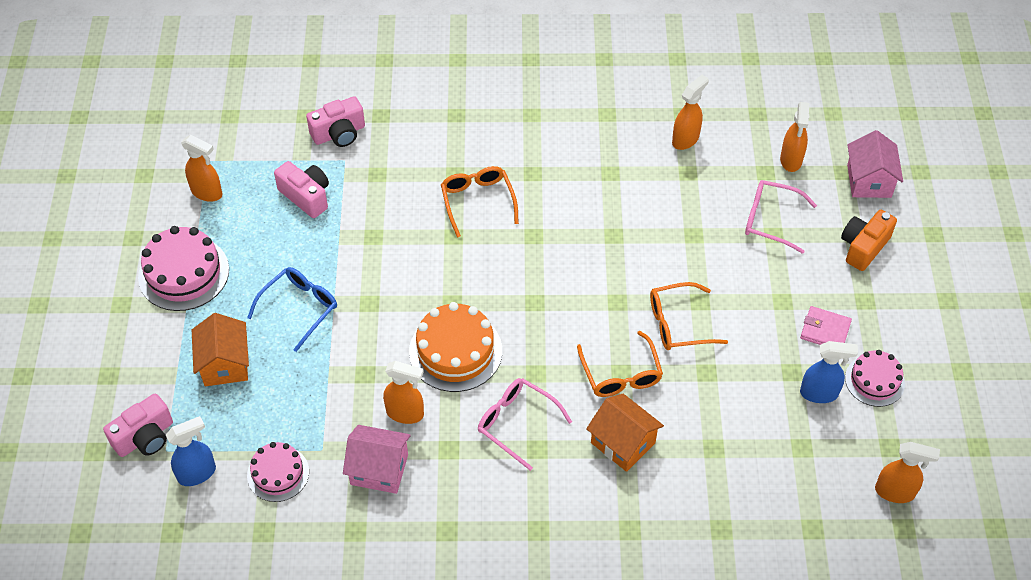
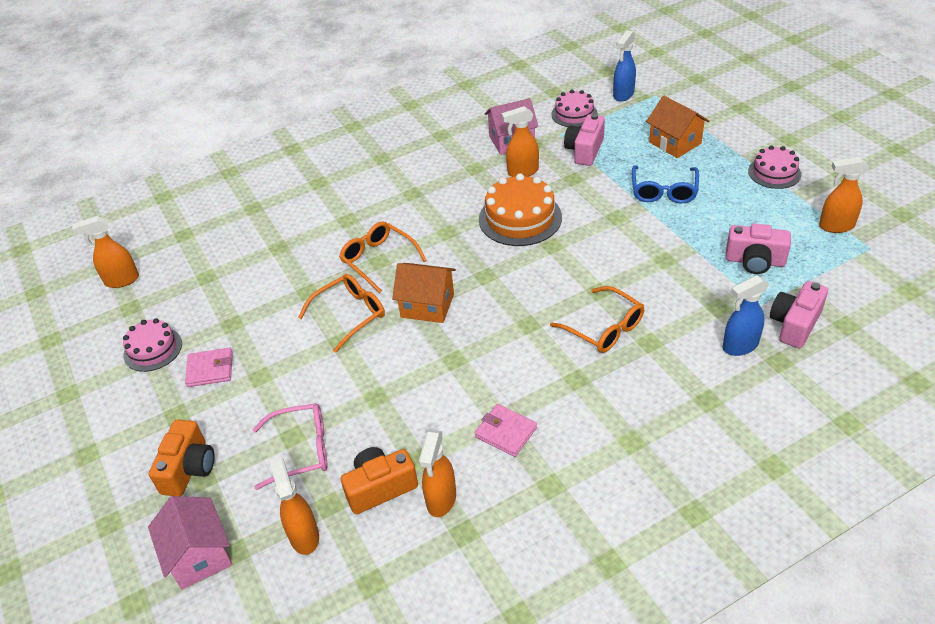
camera: 155 degrees right, 10 degrees down
(145, 437) = (676, 94): pink camera -> pink camera (585, 150)
(184, 273) = (774, 172): pink cake -> pink cake, size x0.63
(516, 423) = (439, 199): pink glasses -> none
(612, 161) = (505, 432): none -> pink wallet
(623, 443) = (351, 222): orange house -> orange house (427, 305)
(724, 166) = (380, 488): none -> orange camera
(819, 393) = (202, 318): blue spray bottle -> blue spray bottle (739, 346)

